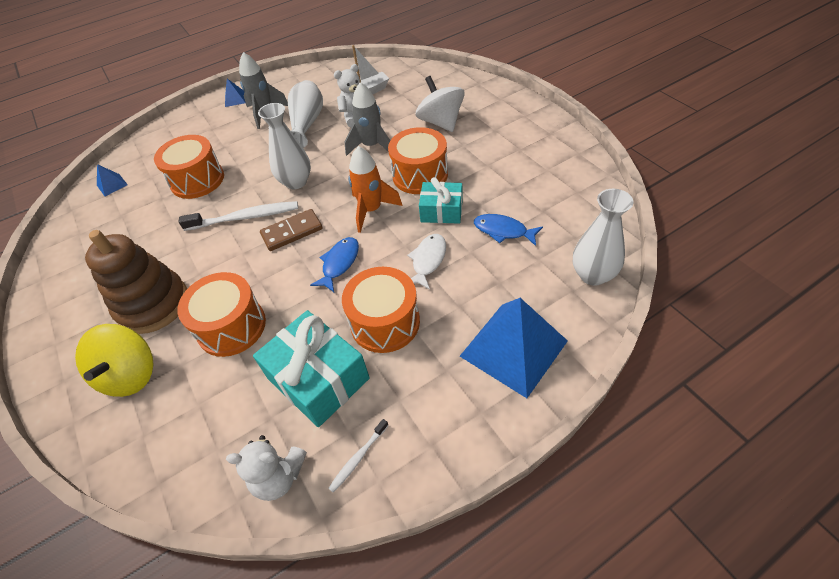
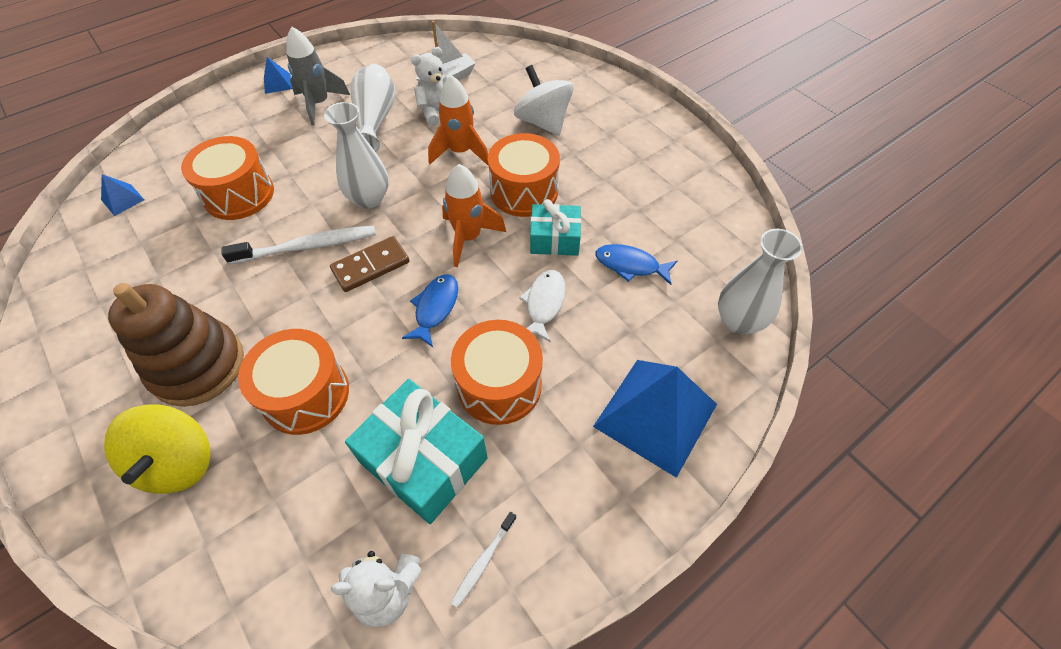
camera: 10 degrees left, 5 degrees up
(371, 146) = (460, 152): grey rocket -> orange rocket

